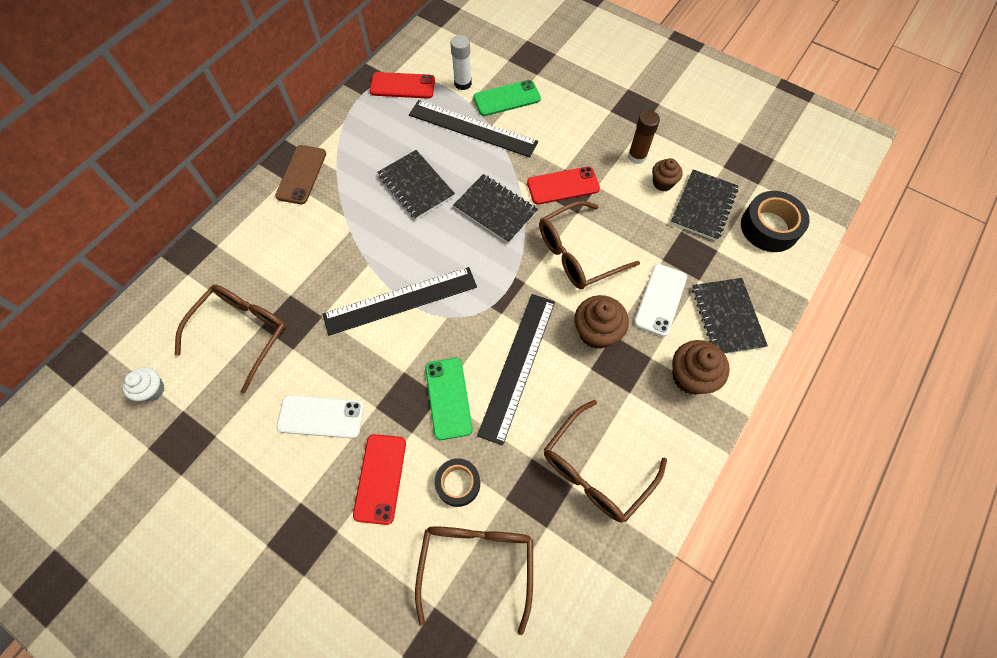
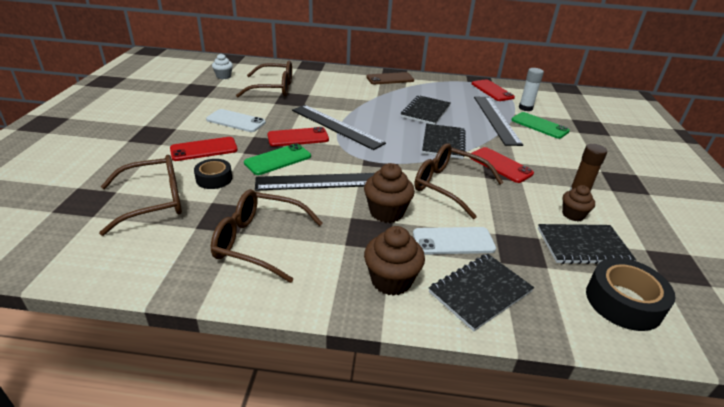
camera: 60 degrees right, 30 degrees down
(321, 416) = (236, 121): white phone -> white phone turned 45 degrees counterclockwise
(406, 356) = (298, 137): none -> red phone

